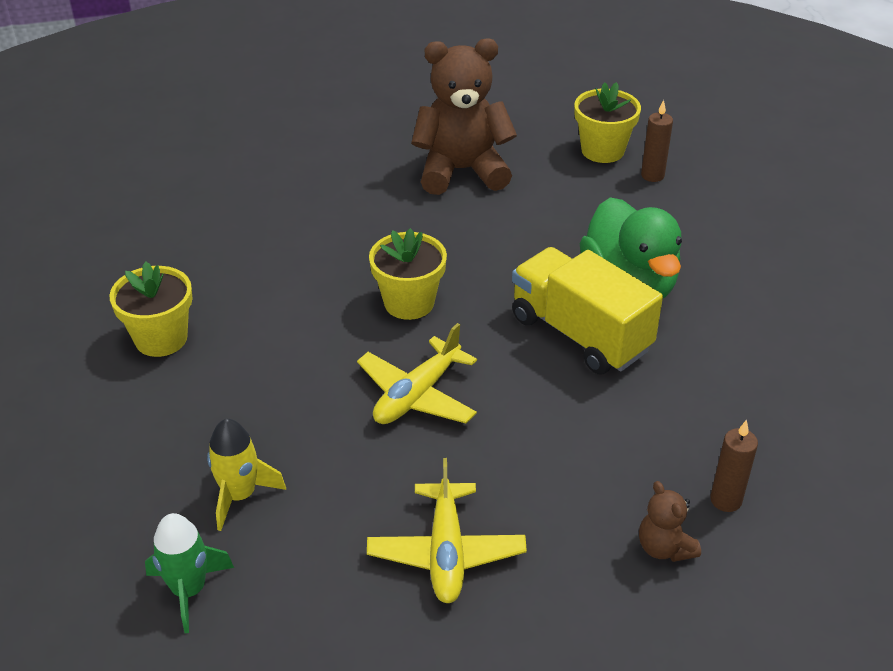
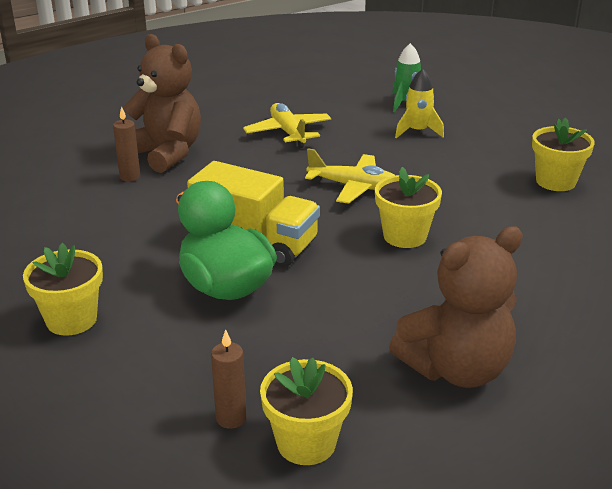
camera: 160 degrees right, 10 degrees down
(417, 395) = (353, 187): yellow plane -> yellow plane turned 90 degrees clockwise
(664, 548) = (166, 153): brown teddy bear -> brown teddy bear, size x2.20
(787, 284) = (71, 320): none -> yellow flower pot

